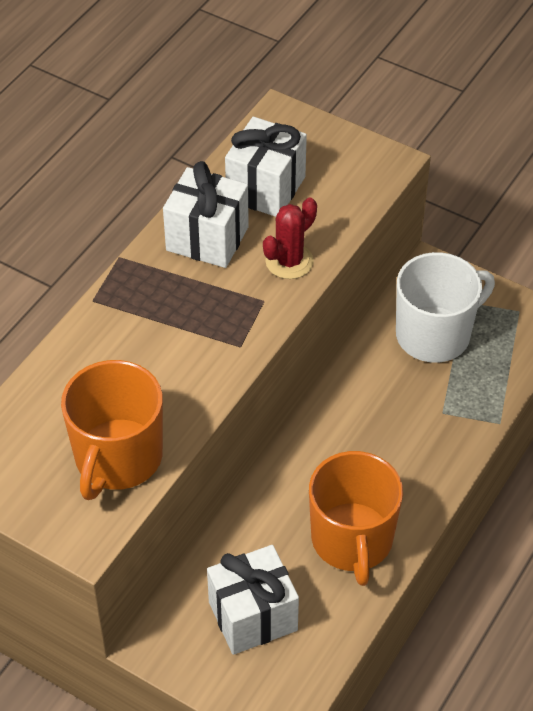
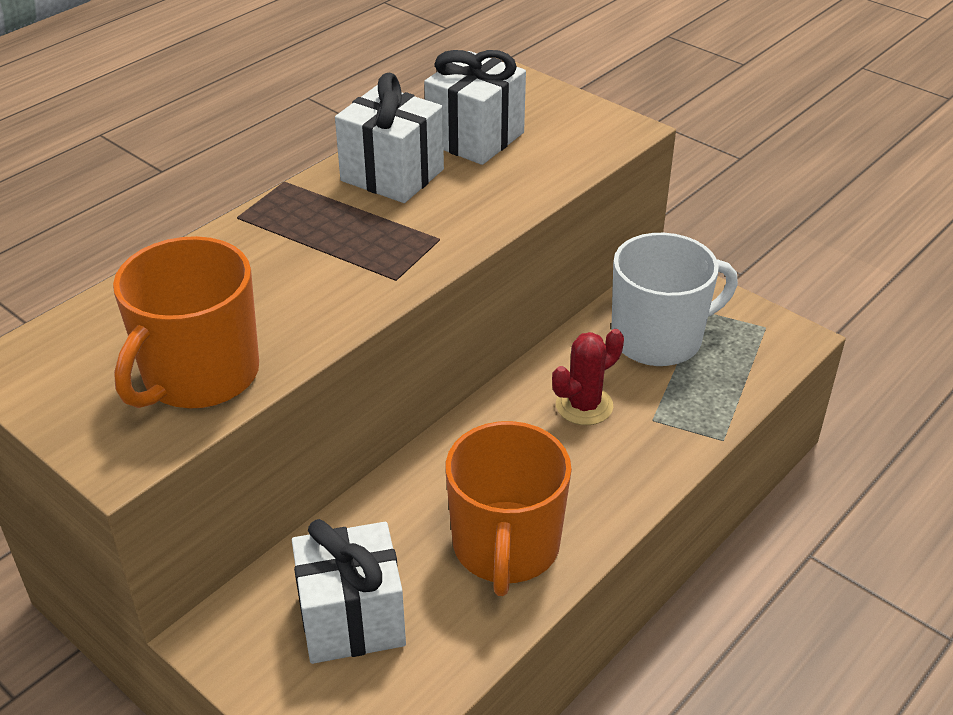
camera: 10 degrees right, 10 degrees down
(289, 261) = (482, 205): red cactus -> red cactus (584, 406)

